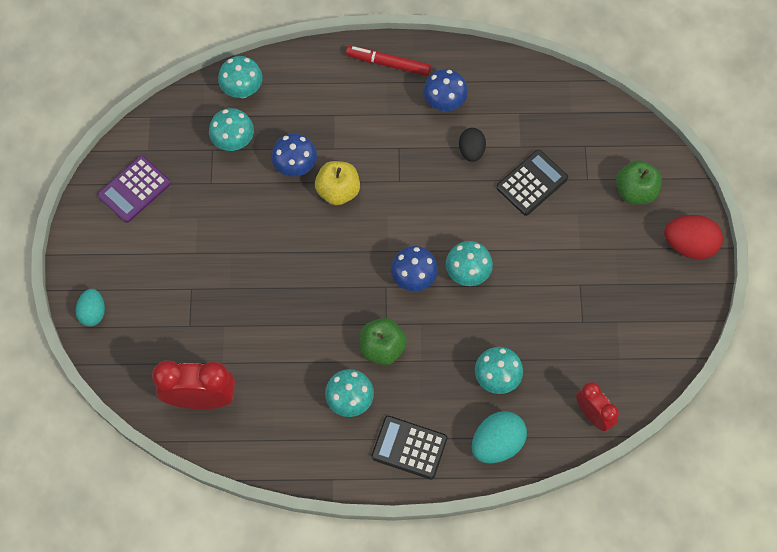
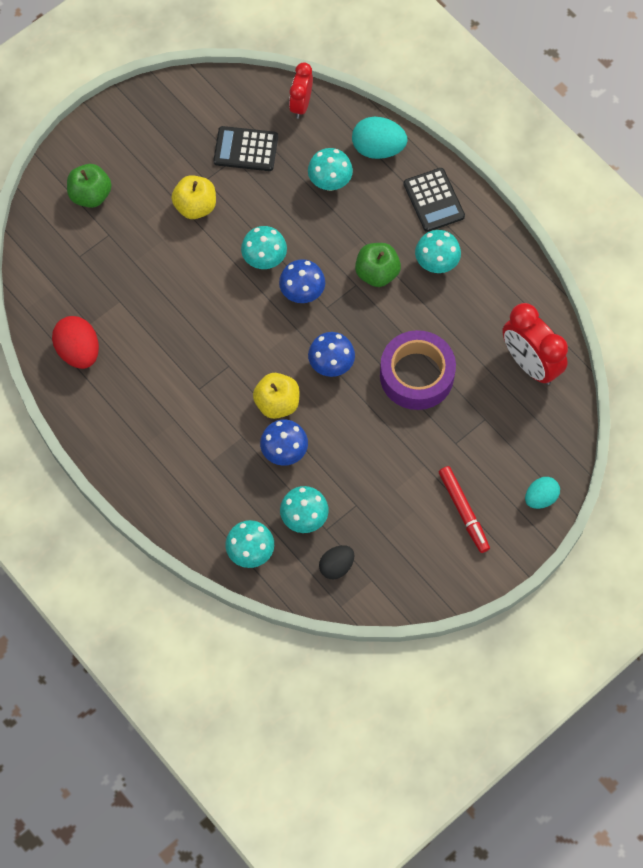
camera: 130 degrees left, 0 degrees up
(134, 189) = (415, 559): purple calculator -> none
(270, 306) = (416, 375): none -> purple tape
(388, 63) = (125, 457): red marker -> red marker (463, 511)
(444, 103) = (127, 385): blue mushroom -> blue mushroom (331, 365)
(471, 151) = (155, 333): black egg -> black egg (336, 566)
(532, 183) = (146, 270): black calculator -> black calculator (246, 149)
(560, 259) = (195, 206): none -> yellow apple
(689, 245) = (107, 131): red egg -> red egg (79, 351)

